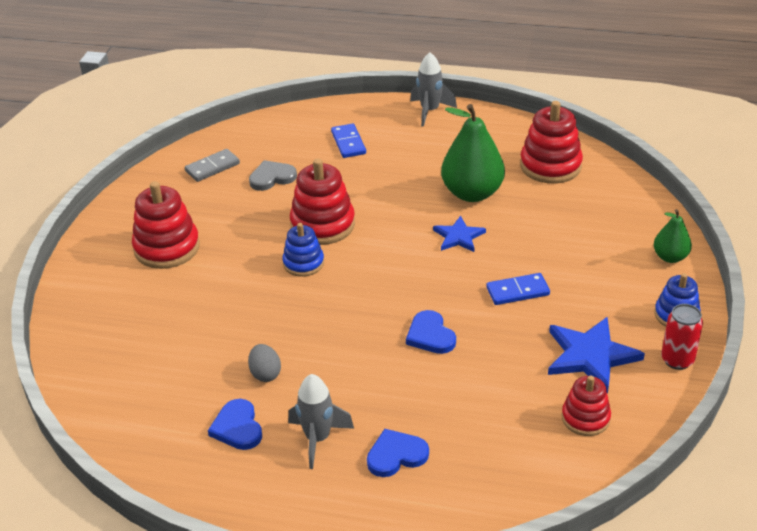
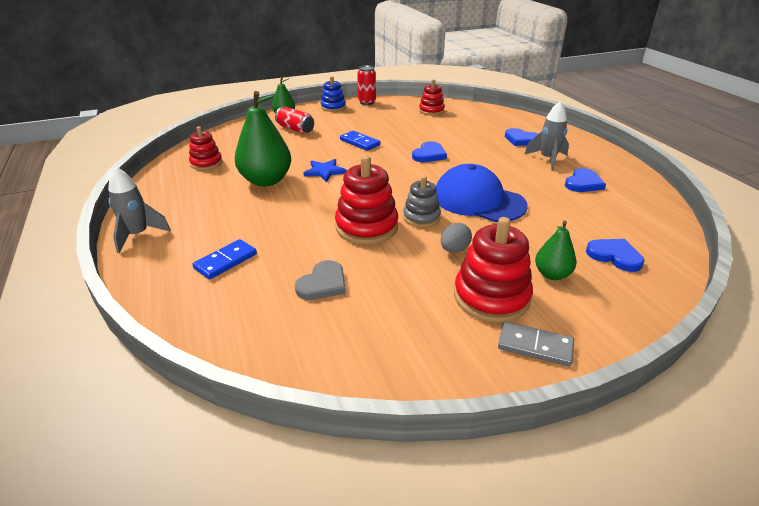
camera: 125 degrees left, 5 degrees down
(122, 349) = (614, 256): none -> blue heart
(149, 294) = (552, 274): none -> green pear
(212, 167) = (339, 337): grey domino -> grey domino (535, 346)
(265, 373) = (535, 190): grey egg -> grey egg (454, 250)
(272, 177) = (323, 284): grey heart -> grey heart turned 90 degrees counterclockwise
(292, 317) = (478, 200): none -> blue cap
(303, 263) = (421, 217): blue stacking toy -> grey stacking toy
(550, 166) = (206, 163): red stacking toy -> red stacking toy, size x0.61
(590, 356) = (388, 117): blue star -> none
(607, 252) = (295, 129): none -> red can

